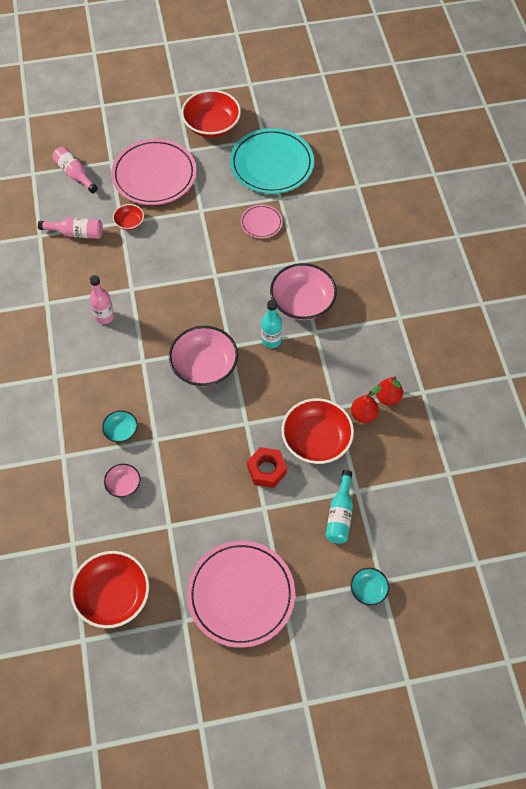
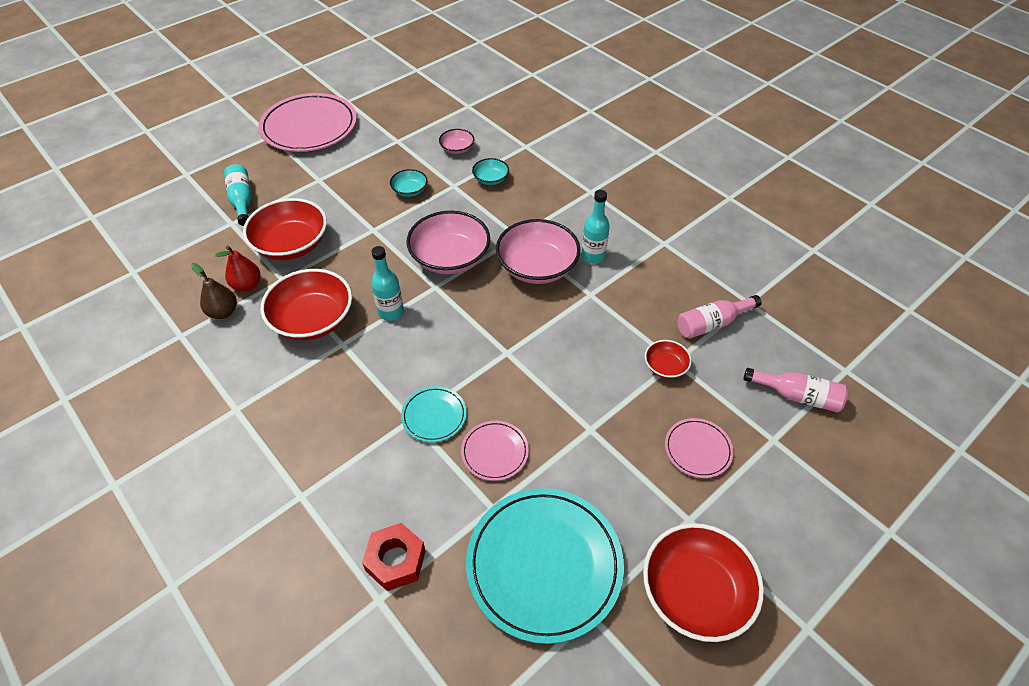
camera: 150 degrees right, 10 degrees down
(104, 316) = (593, 256): pink bottle -> turquoise bottle
(113, 595) = (412, 94): red bowl -> red bowl (313, 320)
(154, 175) = (698, 449): pink plate -> pink plate, size x0.48
(267, 470) = (331, 204): red nut -> red nut (395, 561)
(283, 257) = (434, 416): none -> turquoise plate
(302, 302) = (376, 370): pink bowl -> pink bowl (537, 267)
(368, 589) = (196, 165): turquoise bowl -> turquoise bowl (410, 190)
(388, 397) = (223, 312): red pear -> brown pear

